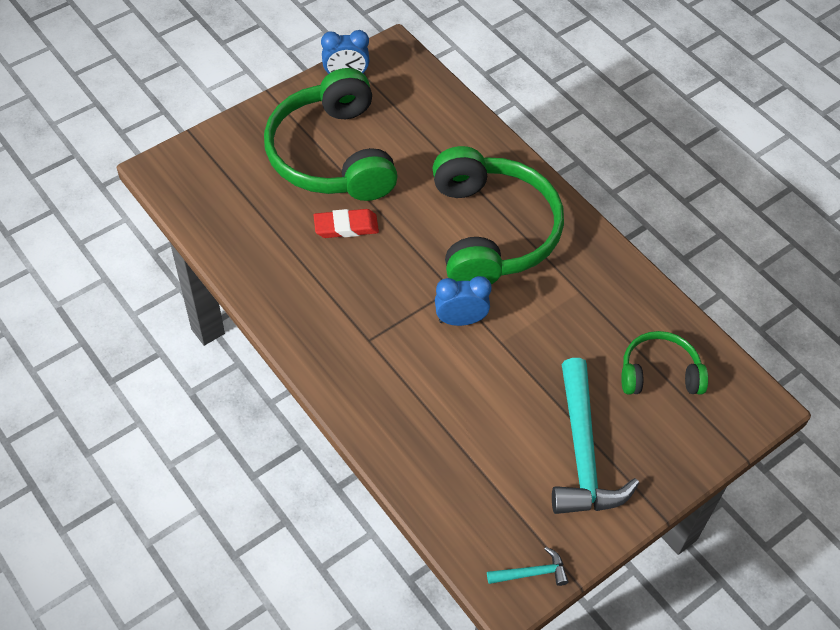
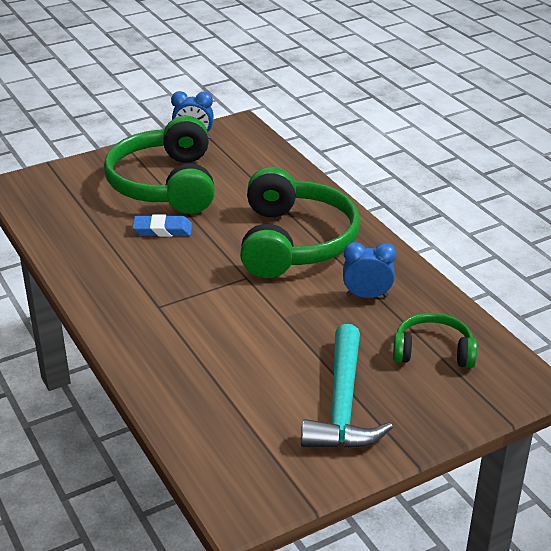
camera: 10 degrees right, 20 degrees down
(346, 226) = (162, 230): red eraser -> blue eraser
(460, 320) = (248, 299): blue clock -> blue clock (367, 296)
(532, 573) = (267, 495): turquoise hammer -> none

